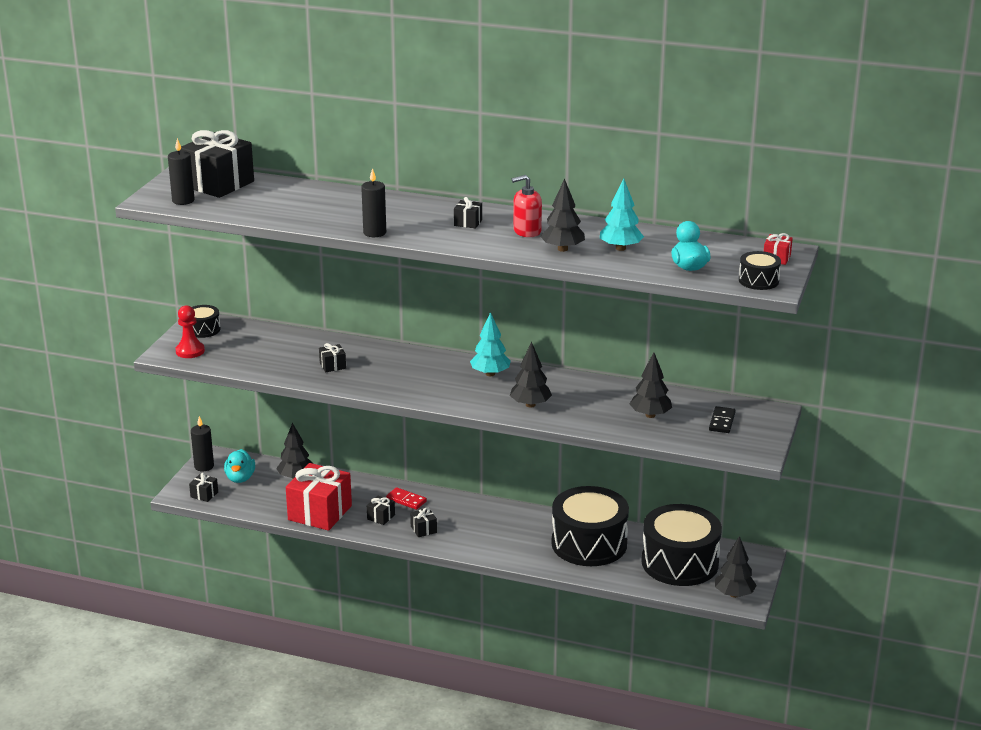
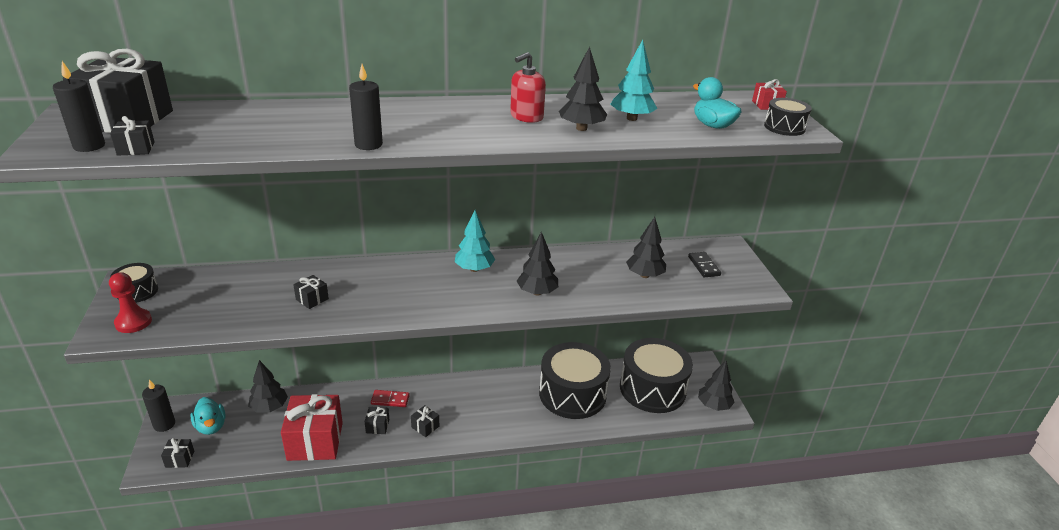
camera: 30 degrees left, 5 degrees up
(468, 222) = (458, 118): black gift -> black gift (136, 148)

